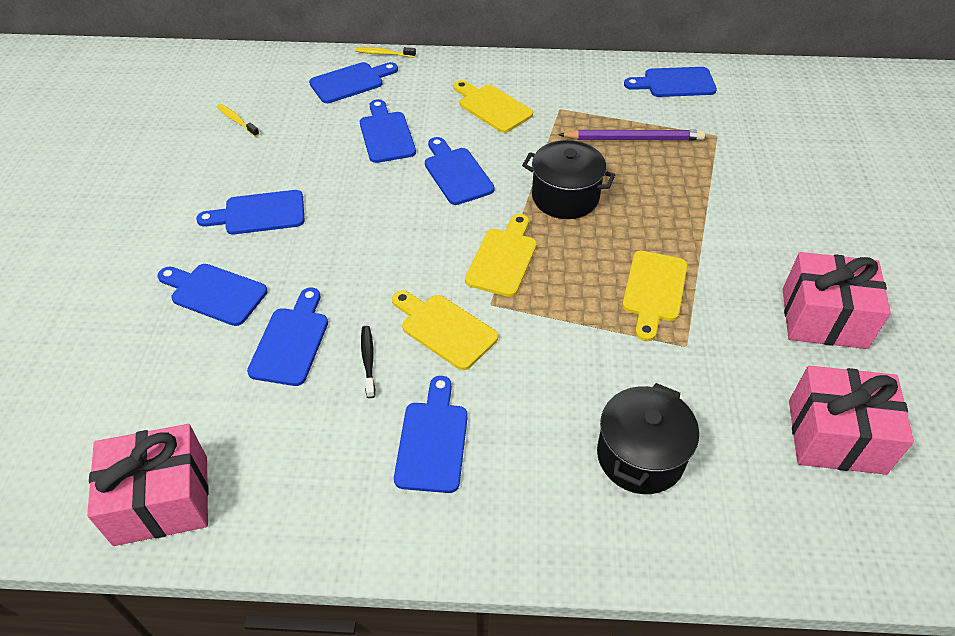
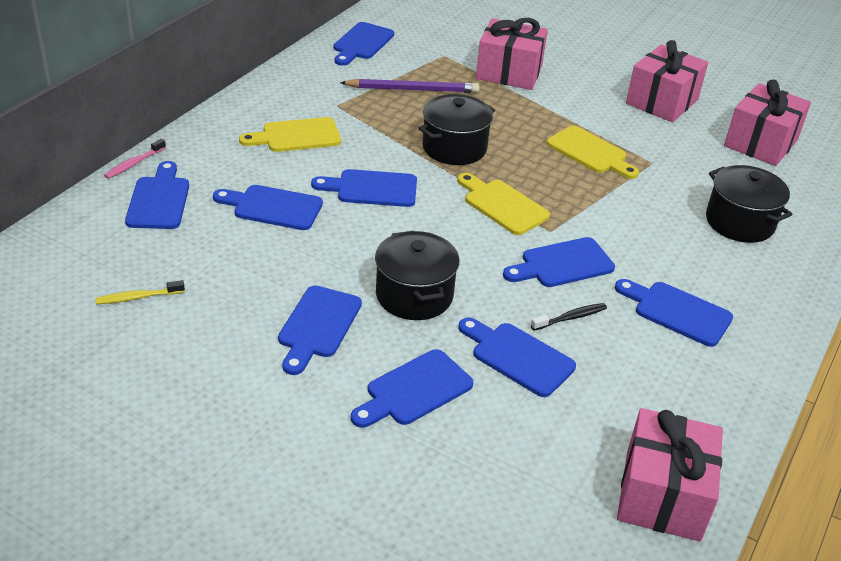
camera: 65 degrees left, 10 degrees down
(331, 250) = (414, 295): none -> black pot
(368, 360) = (571, 318): black toothbrush -> black toothbrush turned 135 degrees clockwise
(383, 54) = (134, 163): yellow toothbrush -> pink toothbrush
(444, 329) = (562, 264): yellow cutting board -> blue cutting board
(633, 138) = (412, 89): purple pencil -> purple pencil turned 60 degrees clockwise
(738, 185) = (509, 72): none -> pink gift

